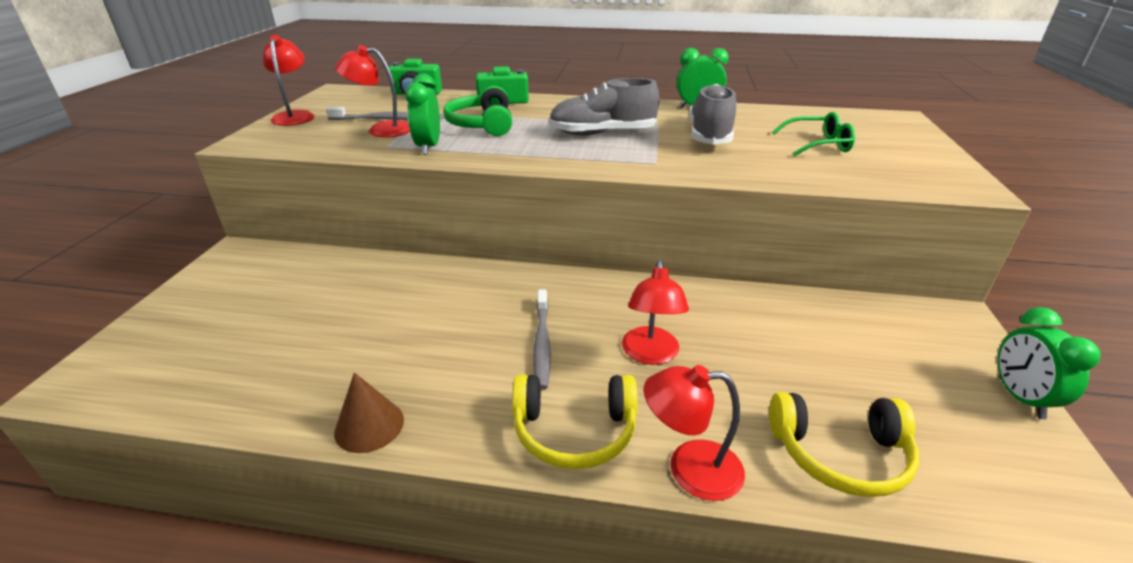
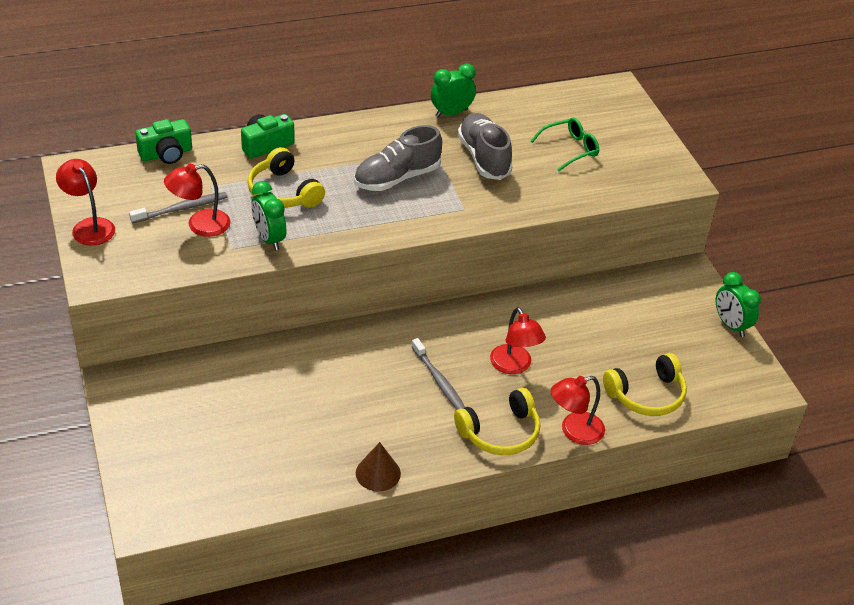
camera: 30 degrees left, 10 degrees up
(482, 124) = (283, 192): green headphones -> yellow headphones

